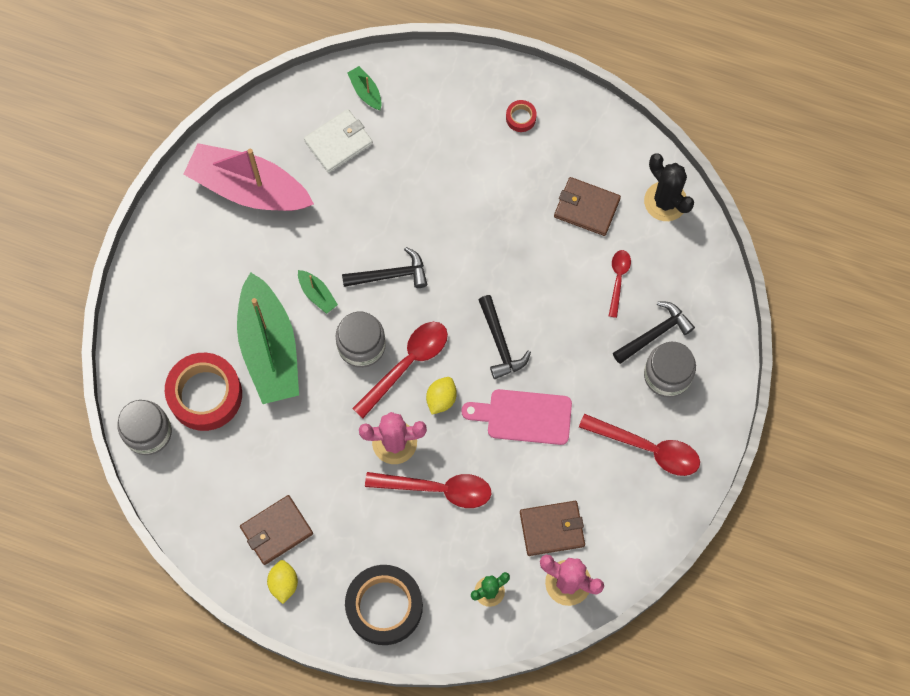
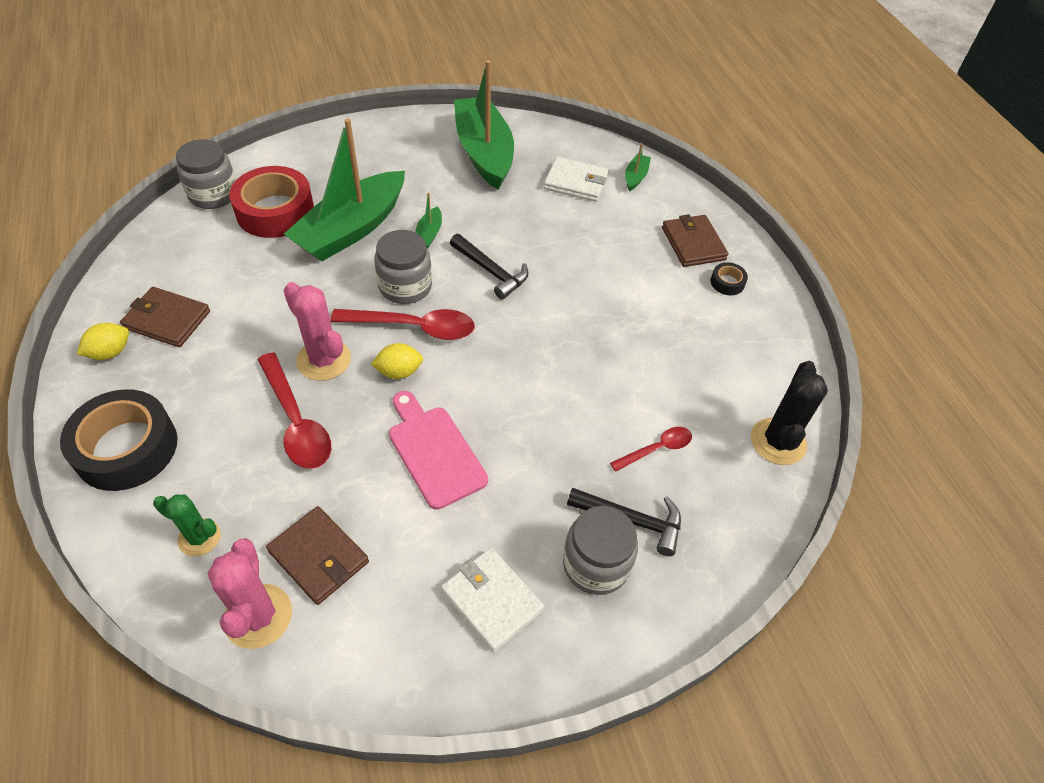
camera: 50 degrees right, 20 degrees down
(248, 188) = (484, 152): pink boat -> green boat
(500, 343) = (498, 387): black hammer -> none
(521, 118) = (727, 282): red tape -> black tape
(586, 208) = (700, 378): brown wallet -> brown wallet (693, 243)
(648, 448) = (492, 600): red spoon -> white wallet

